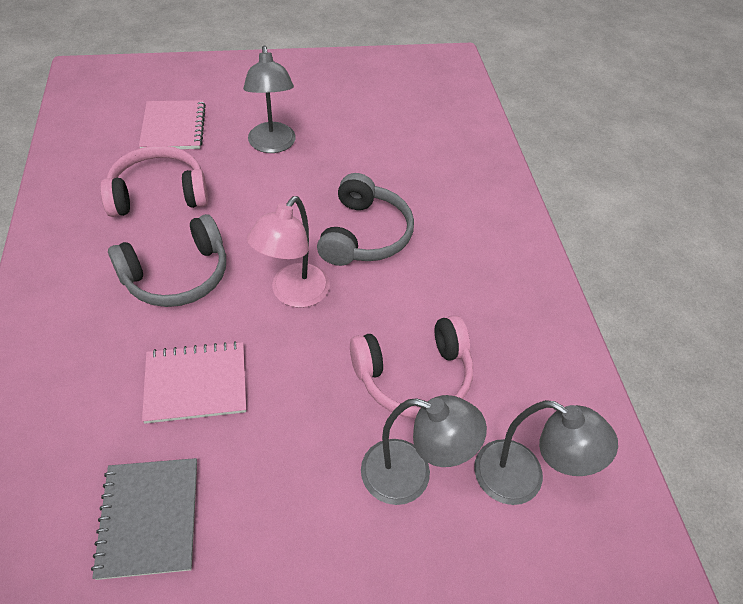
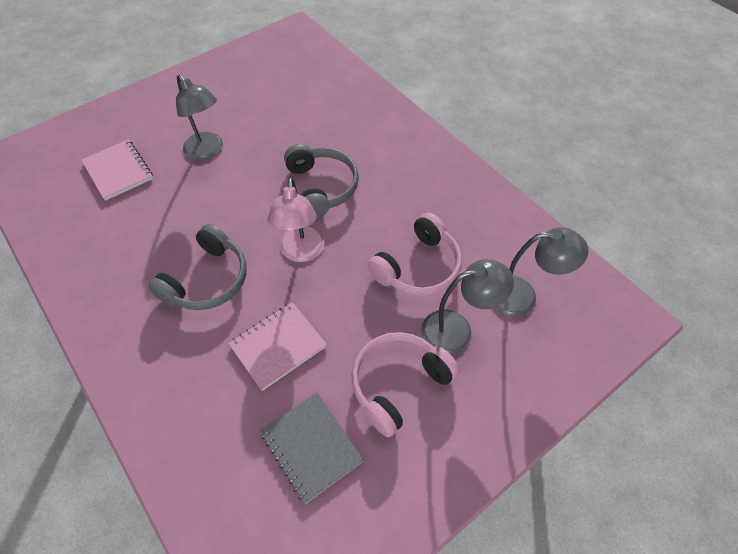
camera: 25 degrees left, 5 degrees up
(159, 194) = (147, 227): pink headphones -> pink headphones (399, 384)

